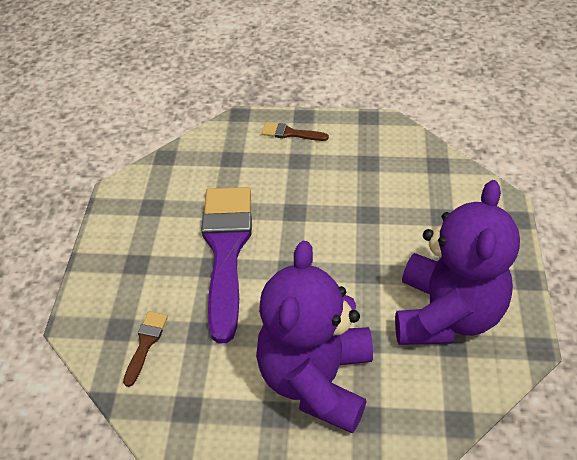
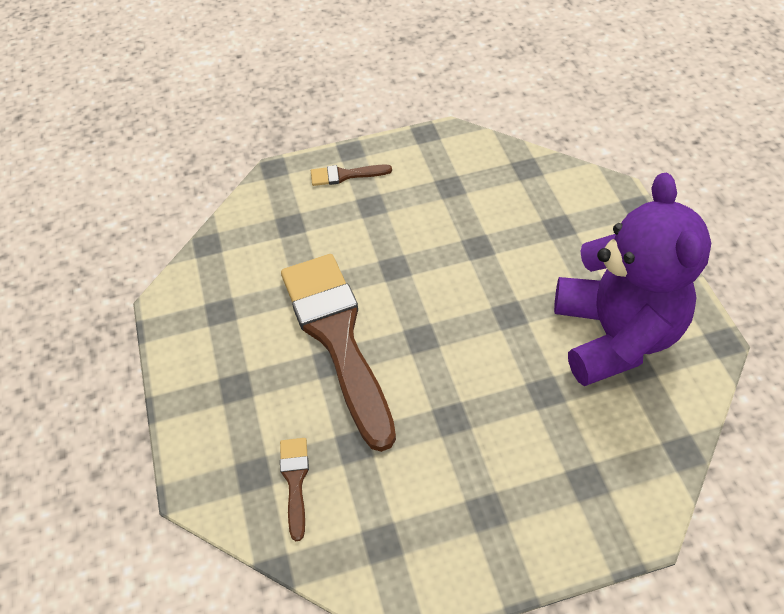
camera: 20 degrees left, 5 degrees up
(226, 250) = (337, 337): purple brush -> brown brush
(316, 380) = (512, 456): purple teddy bear -> none

